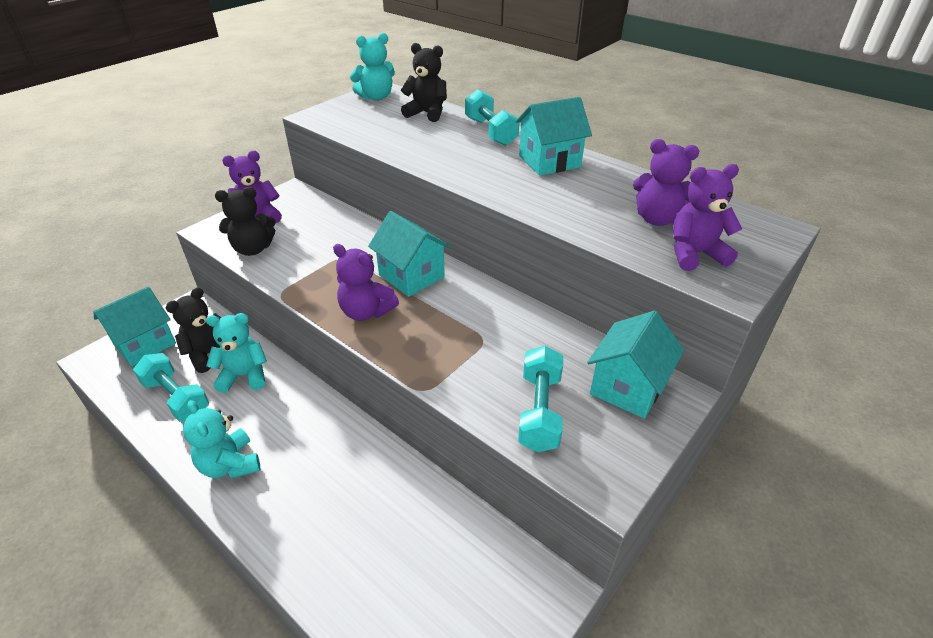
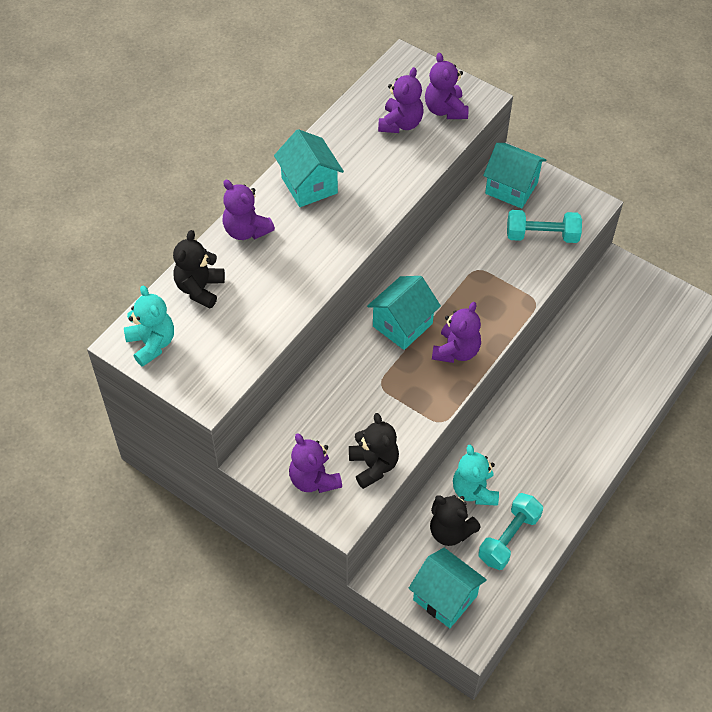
camera: 95 degrees left, 15 degrees up
(230, 464) = (568, 470): turquoise teddy bear -> none
(490, 132) = (246, 230): turquoise dumbbell -> purple teddy bear

